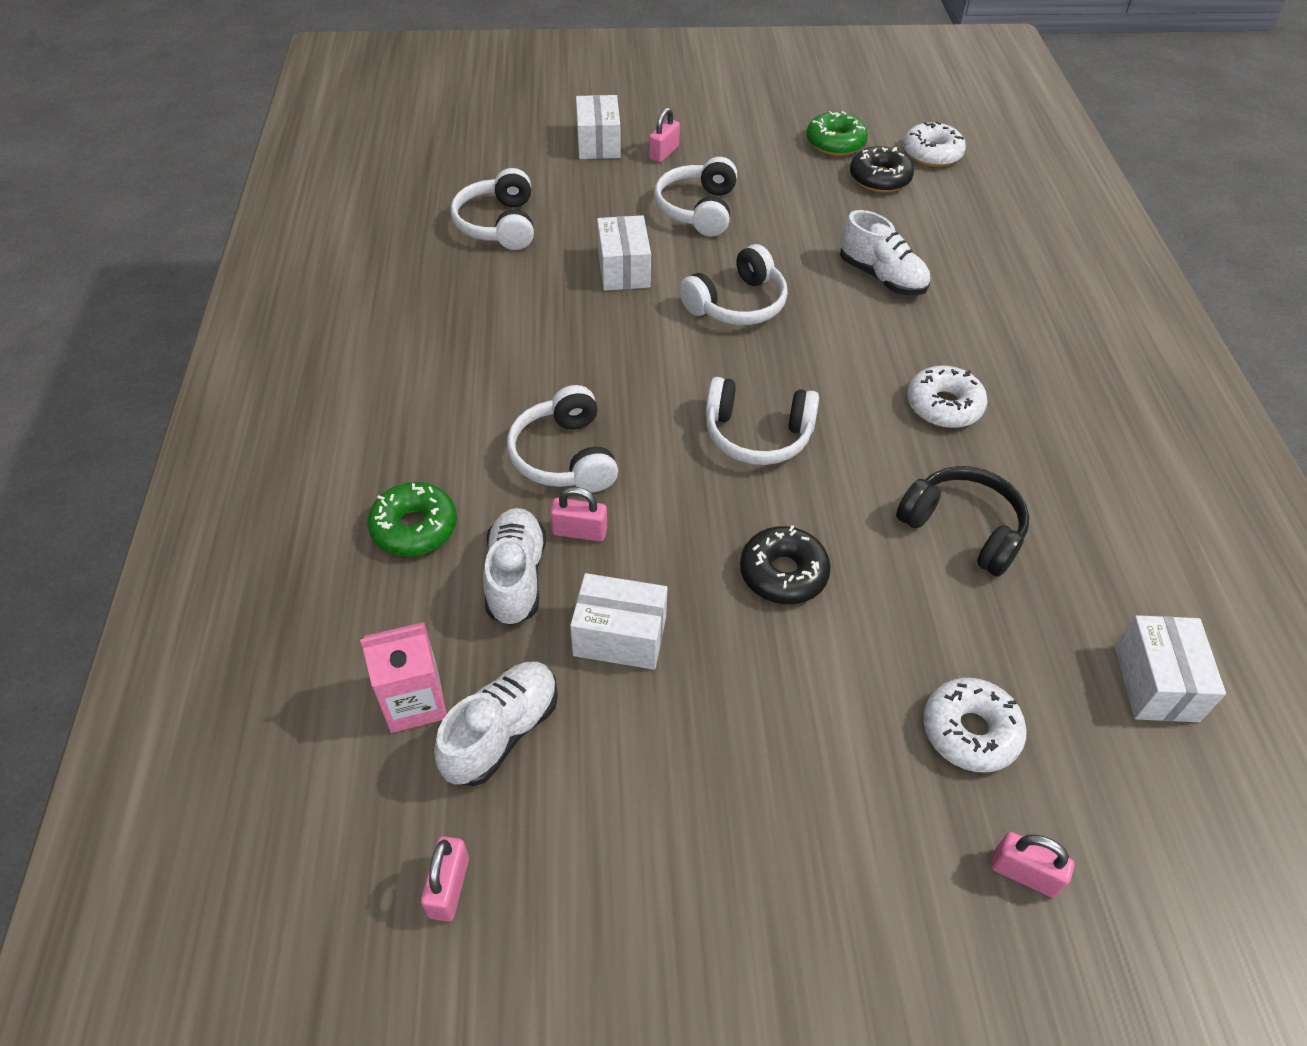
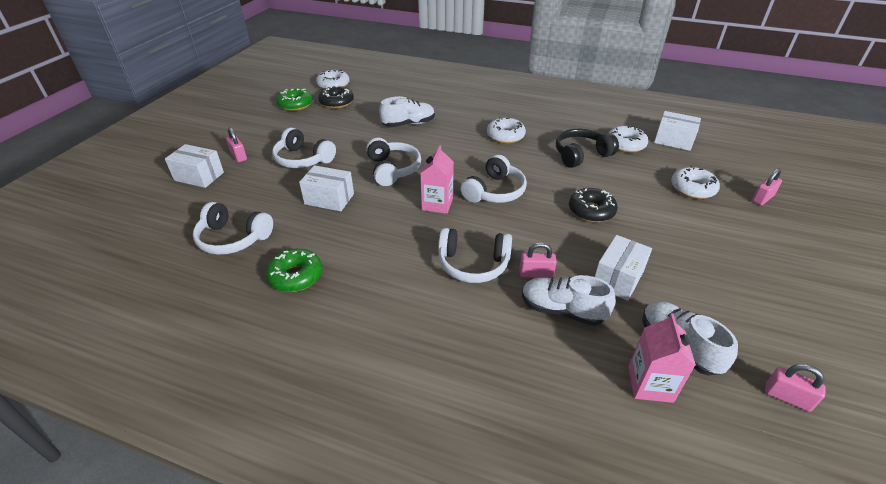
camera: 65 degrees left, 10 degrees down
(414, 528) = (501, 351): green donut -> green donut (296, 276)
(579, 531) = (536, 274): pink padlock -> pink padlock turned 60 degrees clockwise
(681, 379) = (437, 204): none -> pink carton
(1063, 595) = (625, 145): none -> white donut

